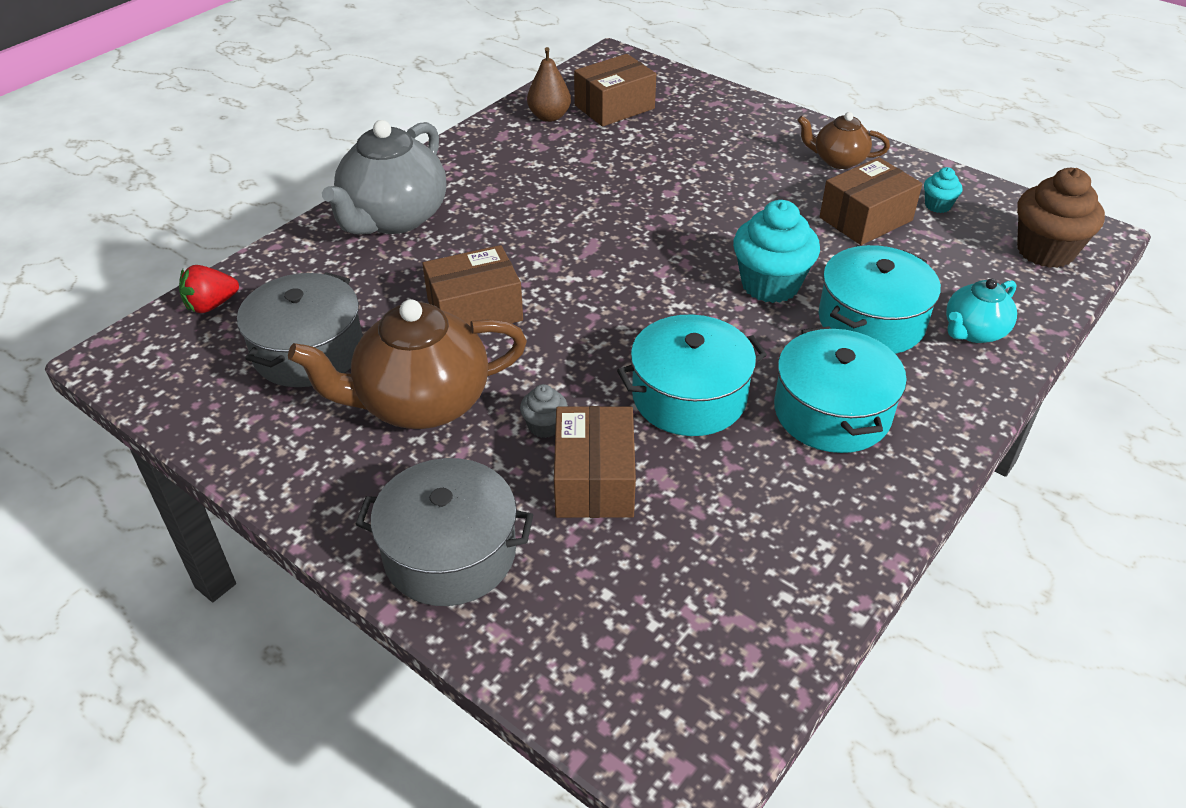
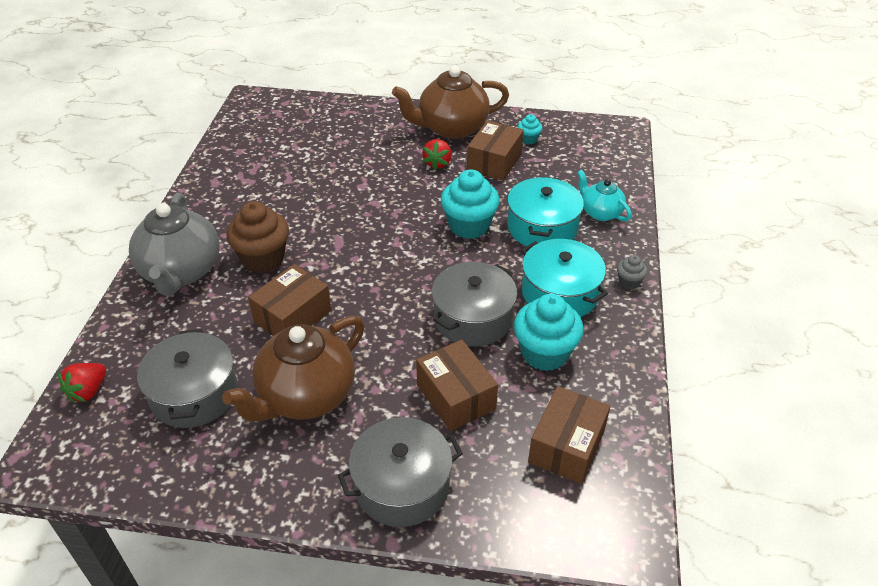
camera: 30 degrees left, 0 degrees up
(544, 426) = (399, 376): grey cupcake -> grey cupcake (629, 282)
(549, 116) = (239, 157): brown pear -> none
(614, 107) = (280, 136): brown box -> brown box (566, 446)
(689, 396) = (473, 318): turquoise pot -> grey pot
(752, 477) = (544, 353): none -> turquoise cupcake
(786, 196) = (437, 163): none -> red strawberry
(838, 160) = (451, 128): brown teapot -> brown teapot, size x1.85
(973, 331) = (600, 213): turquoise teapot -> turquoise teapot turned 120 degrees clockwise
(1045, 251) = (604, 148): brown cupcake -> brown cupcake (263, 258)

